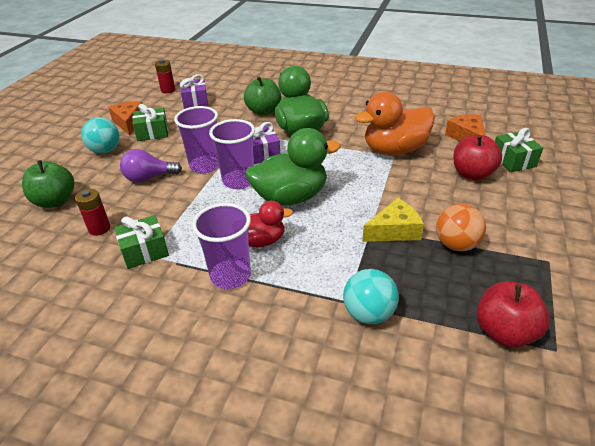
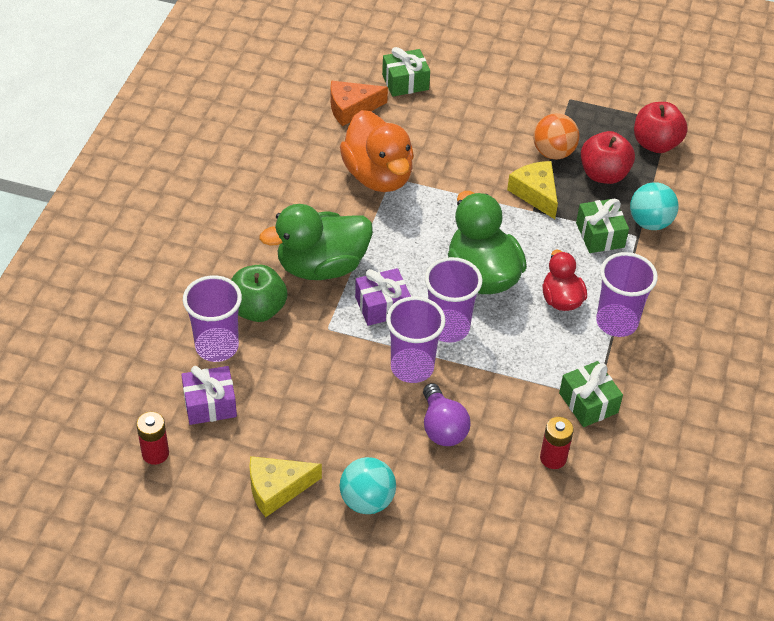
camera: 95 degrees left, 10 degrees up
(55, 201) = (499, 527): green apple -> none
(129, 122) = (277, 489): orange cheese -> yellow cheese
(152, 133) = (315, 447): green gift -> green gift (600, 235)
(237, 101) = (217, 346): none -> purple cup
(472, 174) = (432, 119): red apple -> red apple (603, 174)

